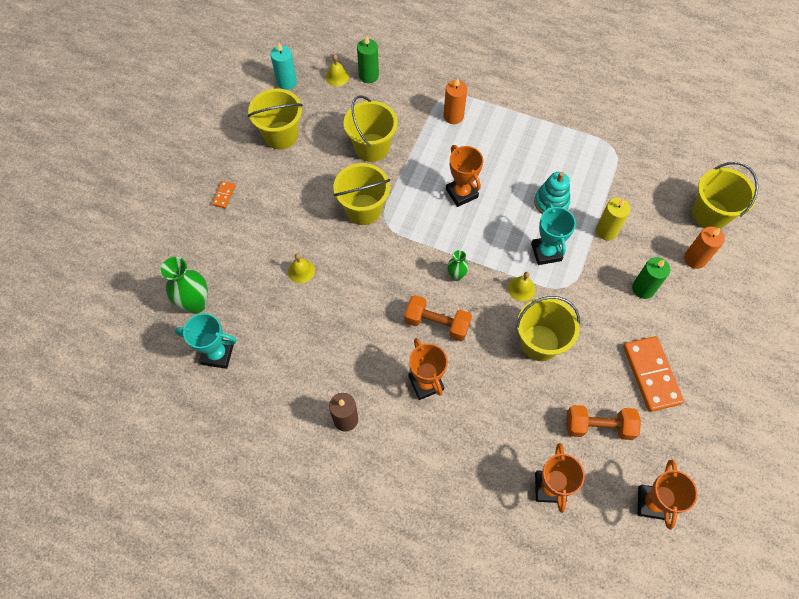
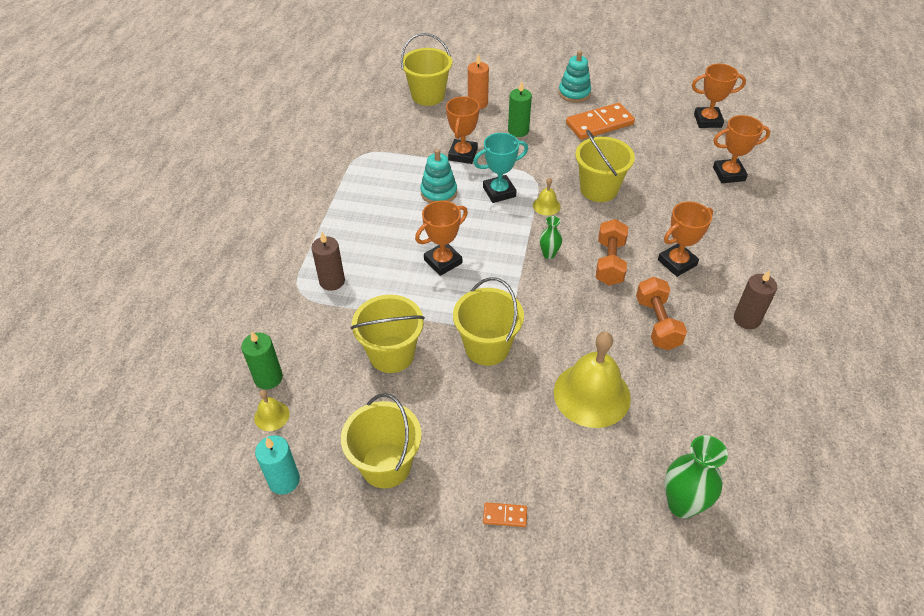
camera: 100 degrees left, 15 degrees down
(217, 354) = (736, 459): turquoise trophy -> none
(301, 271) = (592, 394): yellow bell -> yellow bell, size x2.23
(453, 116) = (332, 281): orange candle -> brown candle
(598, 426) = (660, 150): orange dumbbell -> orange dumbbell (657, 323)
(606, 231) = (463, 154): yellow candle -> orange trophy
(713, 363) = (574, 93): none -> turquoise stacking toy

